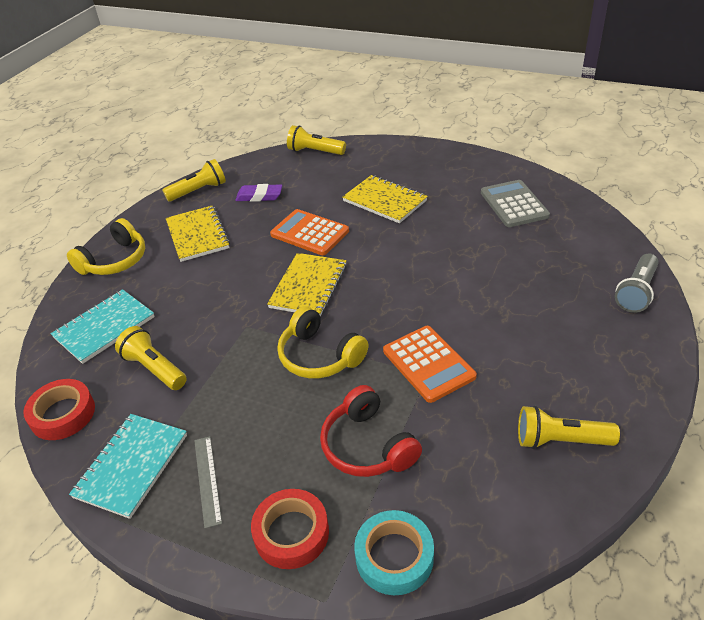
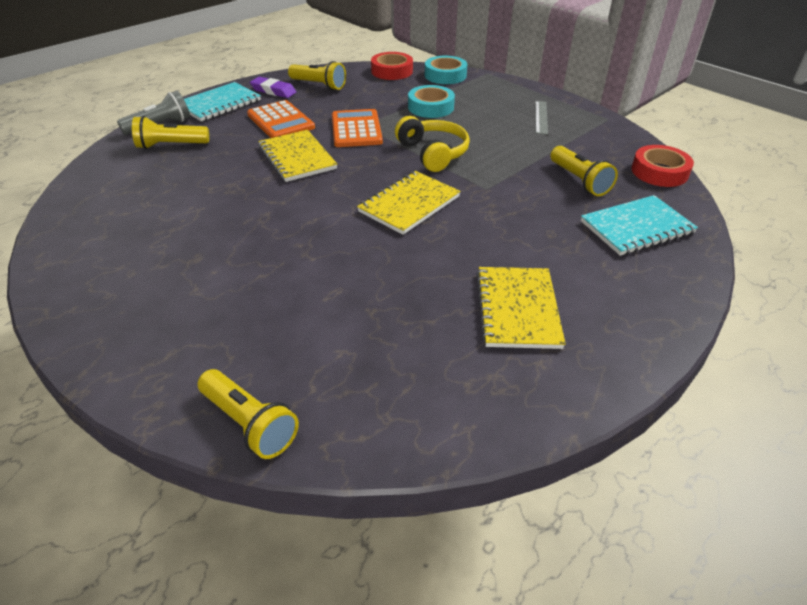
camera: 160 degrees left, 0 degrees up
(114, 260) = (641, 308): yellow headphones -> none
(131, 466) = (595, 133): turquoise notebook -> turquoise notebook (219, 104)
(198, 191) = (501, 403): yellow flashlight -> yellow flashlight (171, 145)
(259, 196) = (403, 349): purple eraser -> purple eraser (273, 91)
(291, 533) = (495, 91): red tape -> red tape (392, 71)
(309, 233) = (370, 261): orange calculator -> orange calculator (280, 121)
(368, 446) = (430, 107): red headphones -> turquoise tape
(384, 201) = (245, 273): yellow notebook -> yellow notebook (297, 157)
(514, 204) = (123, 218): grey calculator -> none

